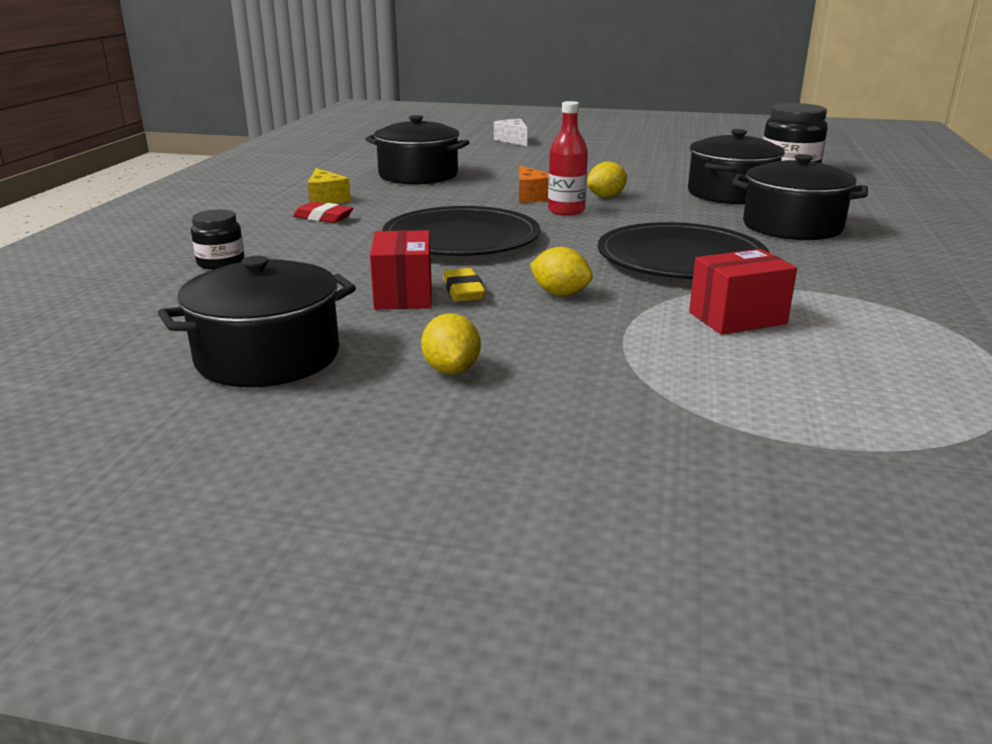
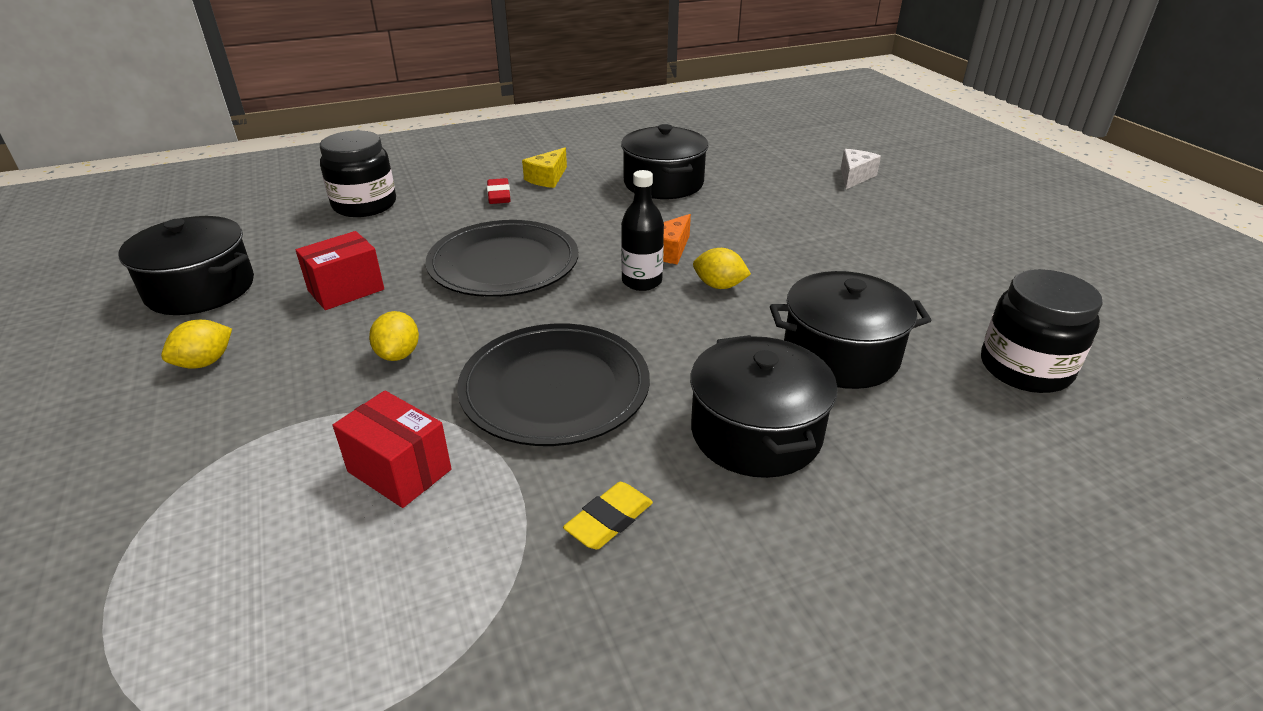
camera: 55 degrees right, 10 degrees up
(221, 263) = (364, 205): black jar -> black jar, size x1.75
(463, 291) = (373, 310): yellow eraser -> yellow eraser (609, 520)
(566, 211) = (642, 281): red bottle -> black bottle

